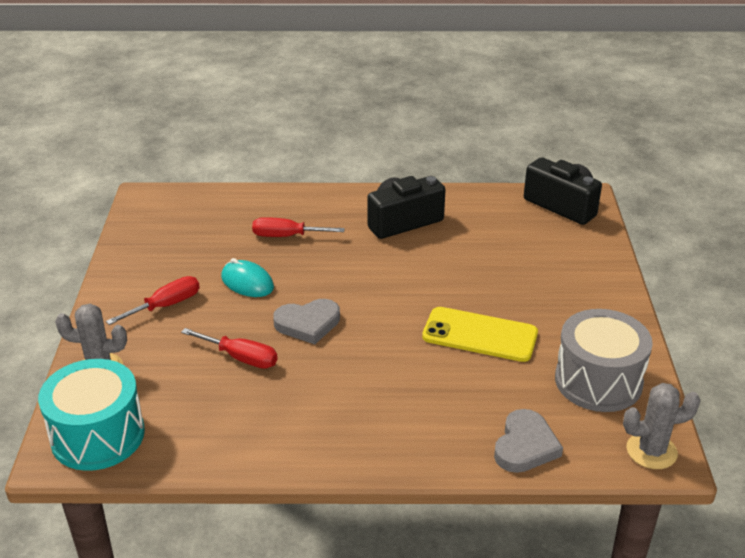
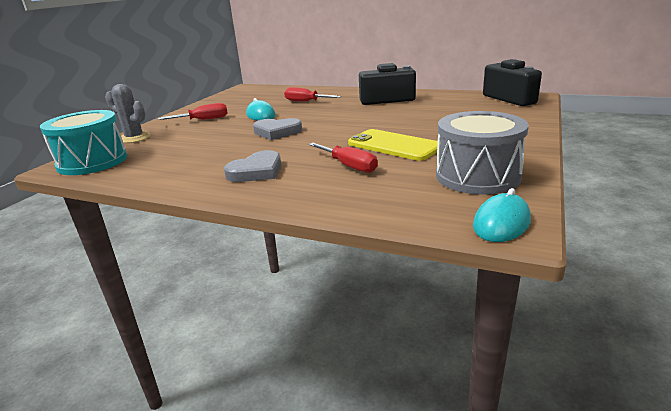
camera: 25 degrees right, 10 degrees down
(241, 358) = (217, 141): red screwdriver -> red screwdriver (349, 166)
(525, 446) = (376, 203): grey heart -> grey heart (256, 171)
(651, 451) = (501, 223): grey cactus -> turquoise mouse

